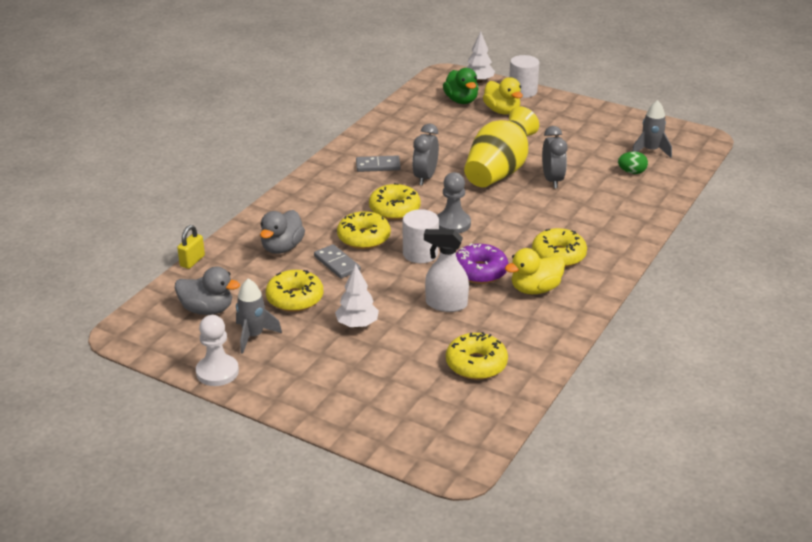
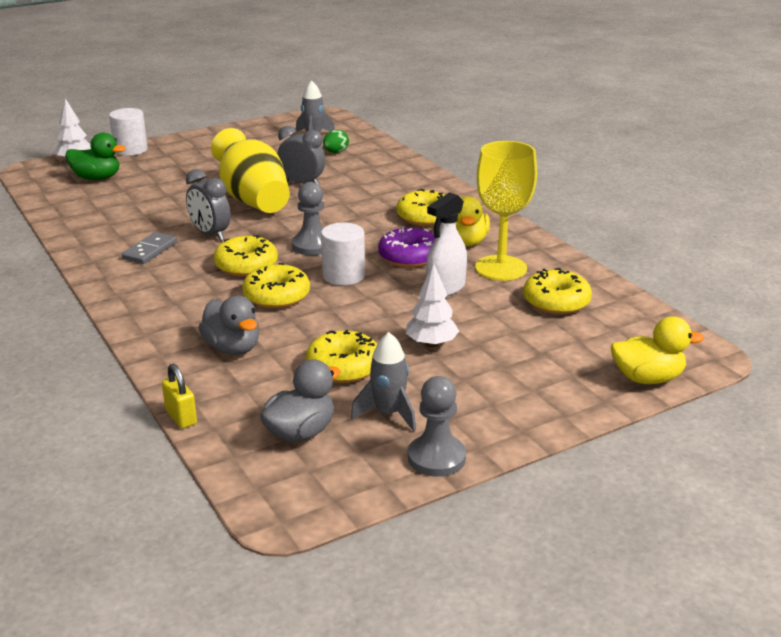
camera: 60 degrees left, 5 degrees down
(217, 372) = (436, 458): white pawn -> grey pawn
(337, 263) = (306, 324): grey domino -> none
(502, 111) = (149, 168): yellow duck -> yellow duck (647, 378)
(507, 320) = (501, 268): none -> yellow goblet

